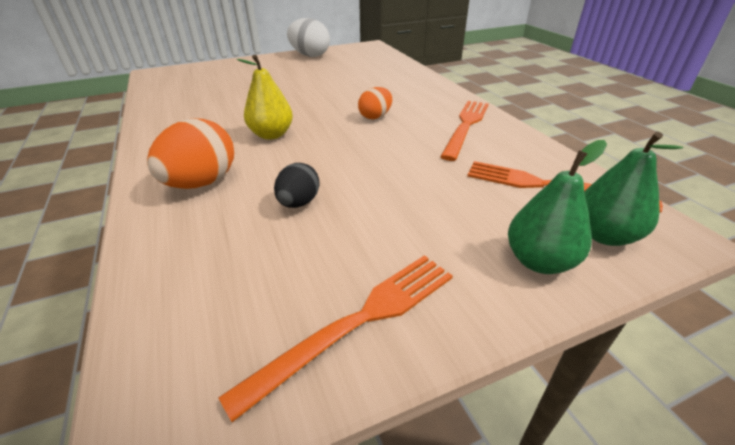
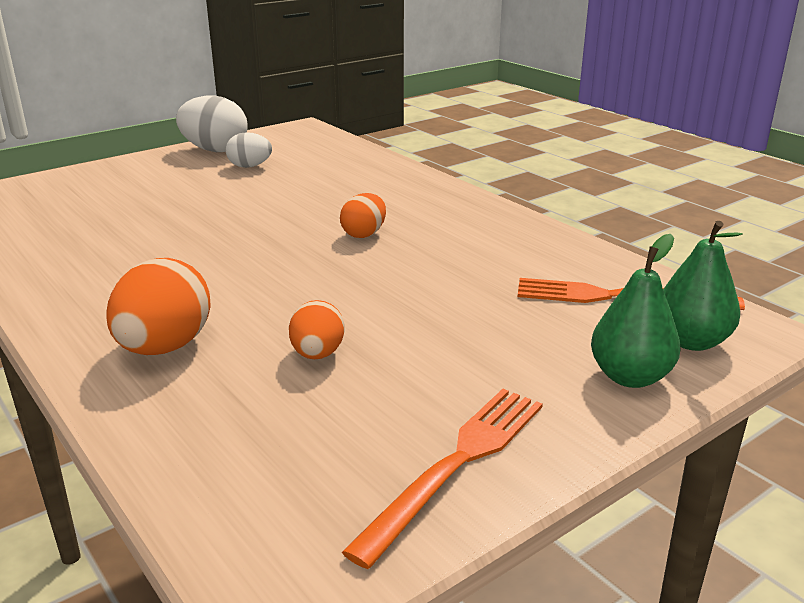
camera: 15 degrees left, 10 degrees down
(271, 135) = (226, 273): yellow pear -> none
(299, 203) = (317, 354): black egg -> orange egg
(325, 66) = (250, 166): none -> white egg
(466, 126) = (492, 235): orange fork -> none

